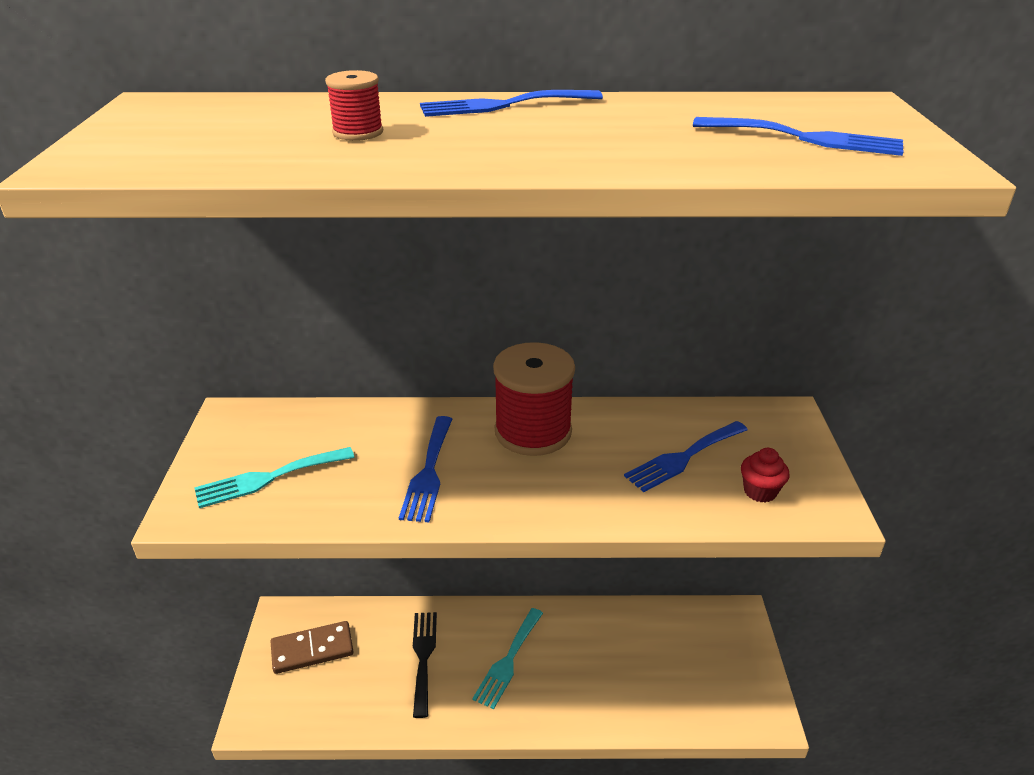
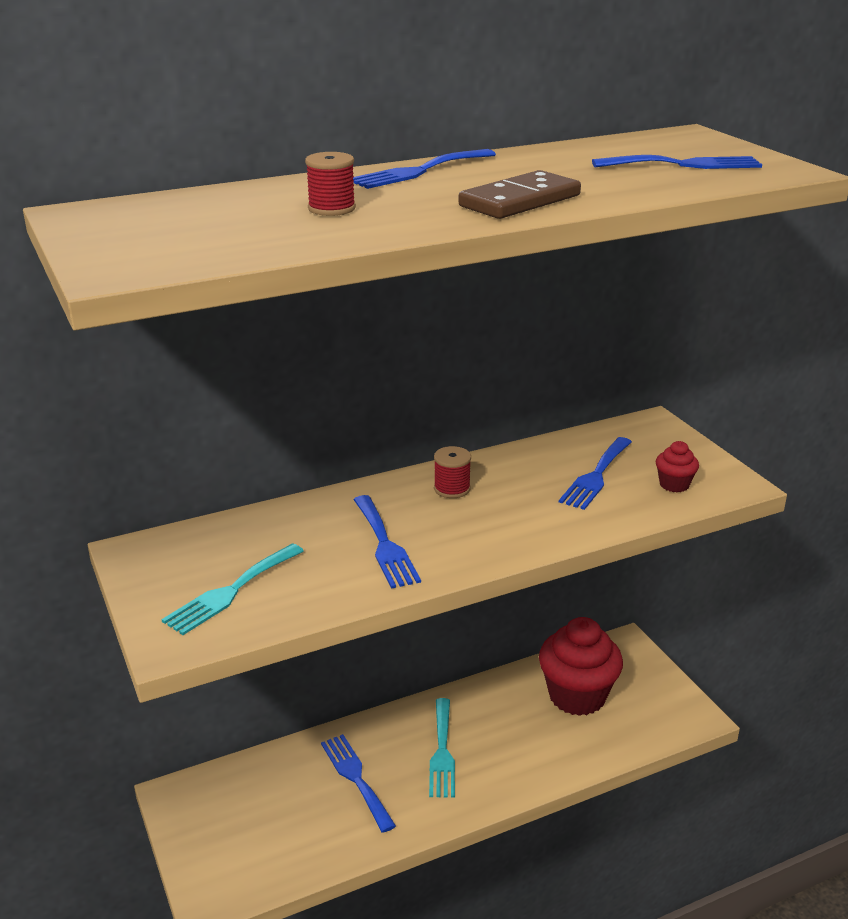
camera: 25 degrees left, 5 degrees down
(312, 649) = (232, 813): brown domino -> brown domino (519, 201)
(423, 657) = (356, 778): black fork -> blue fork
(533, 432) = (452, 489): red spool -> red spool, size x0.48
(661, 651) = (577, 696): none -> red cupcake

